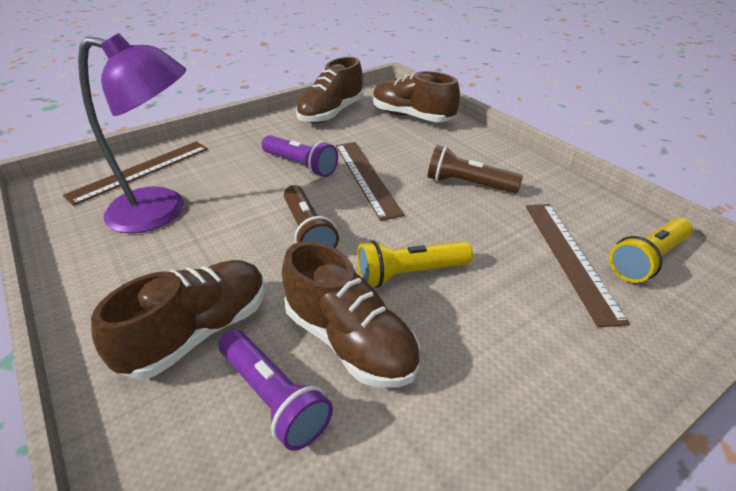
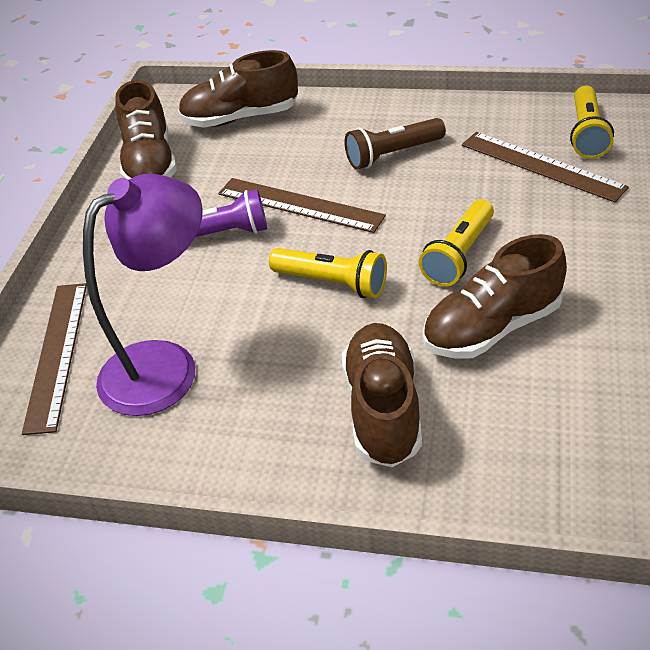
camera: 40 degrees left, 5 degrees up
(274, 397) = (502, 395): purple flashlight -> none
(308, 232) = (332, 283): brown flashlight -> yellow flashlight
(350, 341) = (492, 327): brown shoe -> brown shoe turned 150 degrees clockwise

